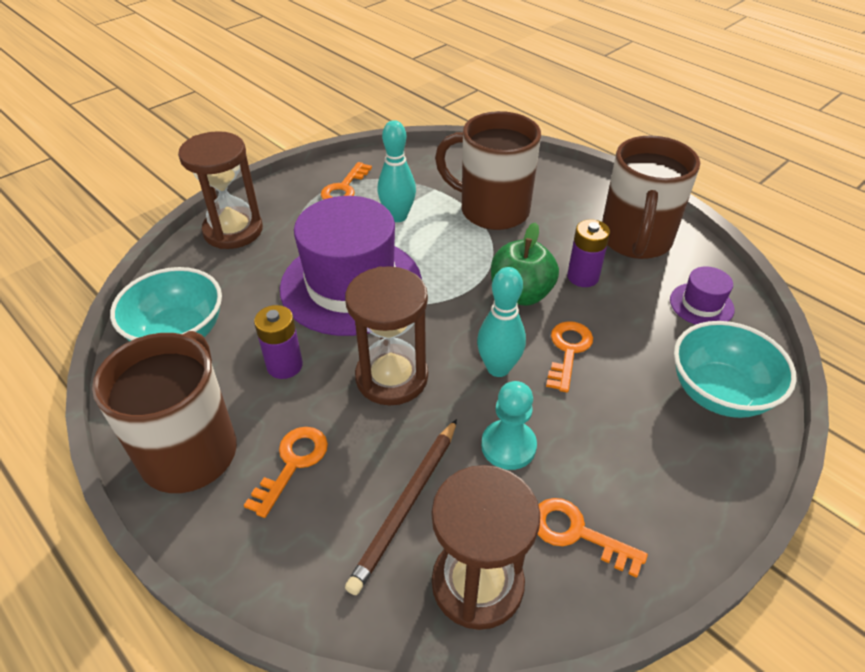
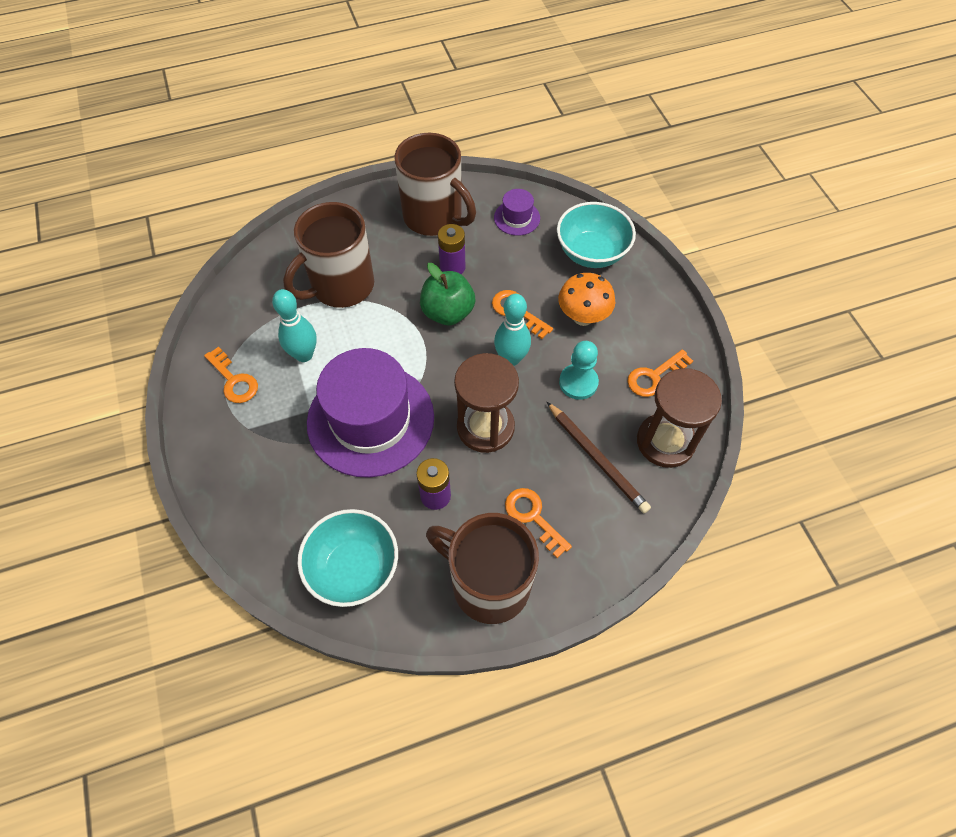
camera: 65 degrees left, 15 degrees up
(233, 231) = (236, 491): brown hourglass -> none
(611, 417) = (583, 317): none -> orange mushroom

